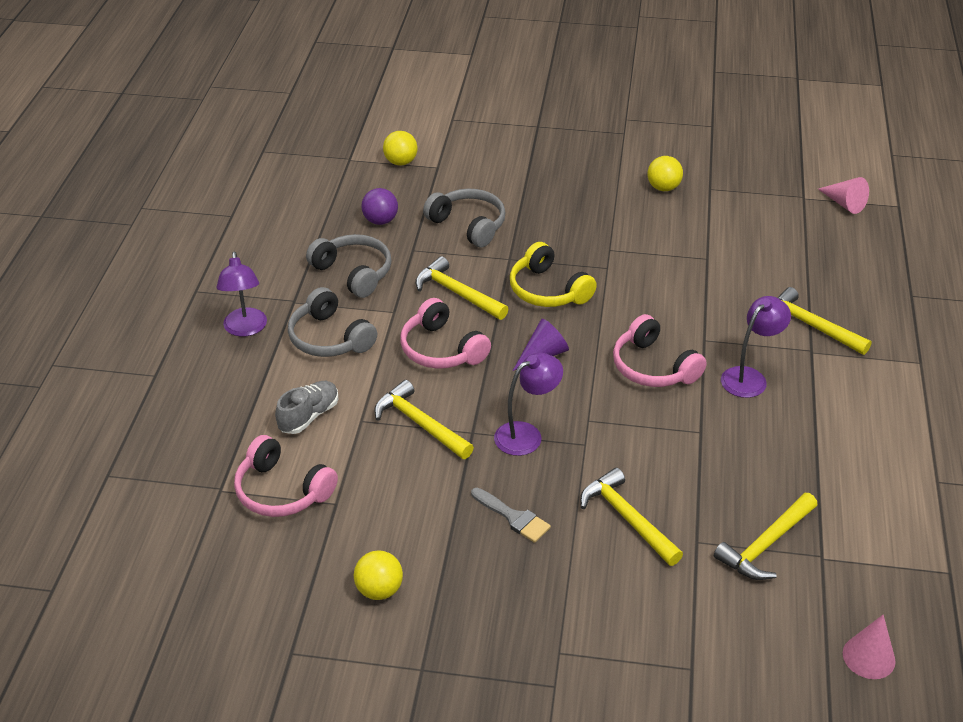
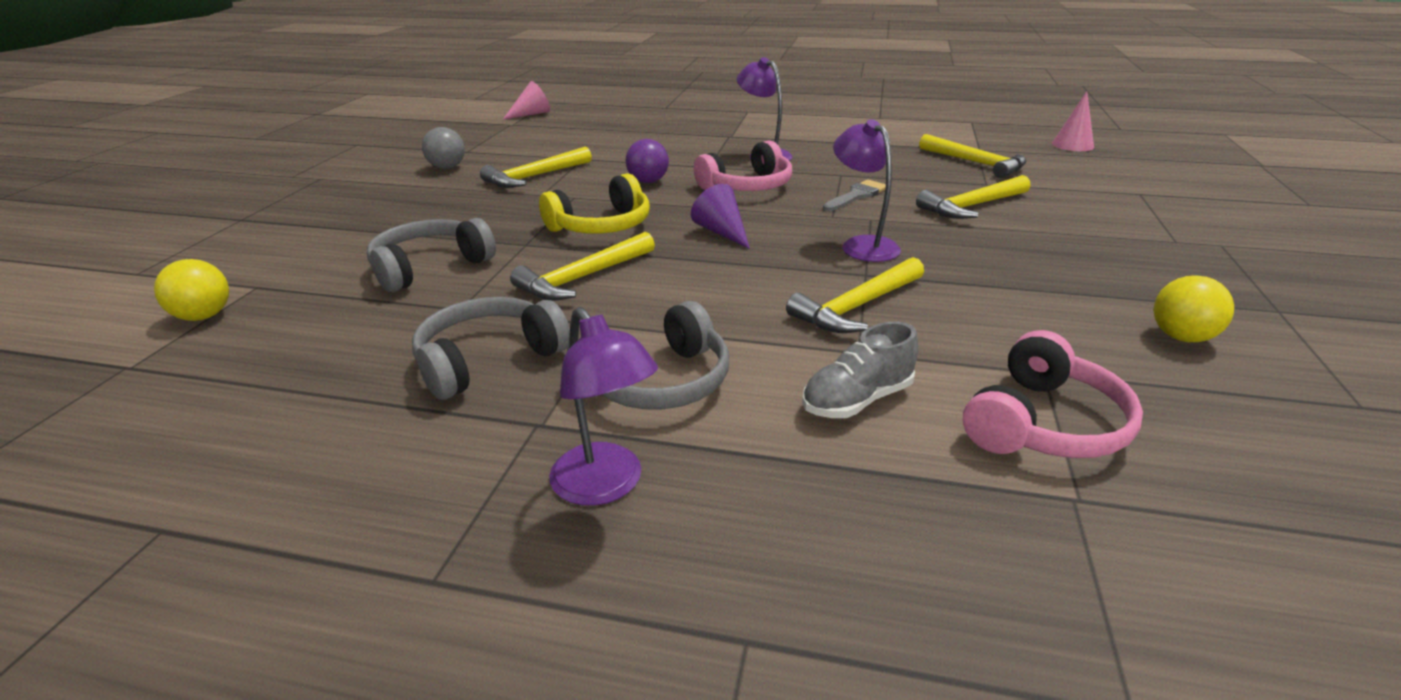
camera: 85 degrees left, 10 degrees down
(245, 329) = (606, 486): purple lamp -> purple lamp turned 60 degrees clockwise
(309, 416) = (857, 400): grey shoe -> grey shoe turned 75 degrees counterclockwise
(380, 221) = (358, 335): purple ball -> purple ball (648, 181)
(441, 349) = (703, 290): pink headphones -> none
(513, 517) = (1000, 255): grey brush -> grey brush (857, 195)
(663, 188) = (447, 167): yellow ball -> grey ball
(811, 326) = (696, 134): yellow hammer -> yellow hammer (535, 177)

